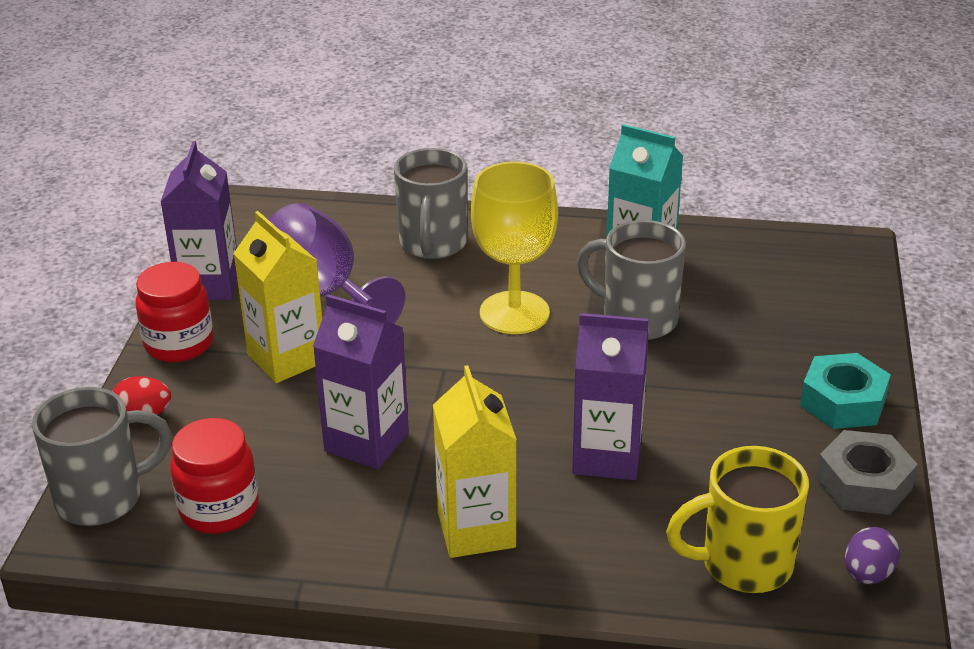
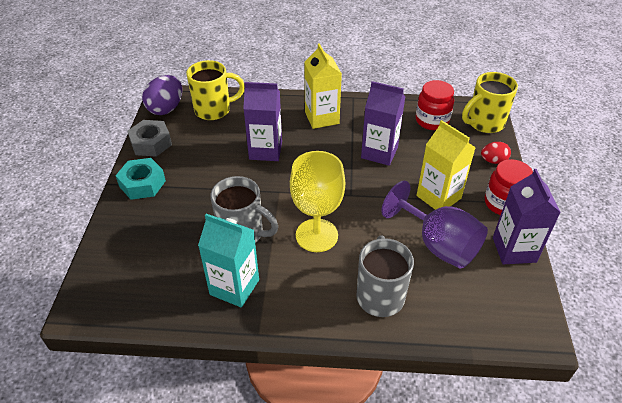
camera: 175 degrees right, 10 degrees up
(103, 498) = (484, 123): grey mug -> yellow mug
(867, 574) = (166, 108): purple egg -> purple egg, size x1.70

